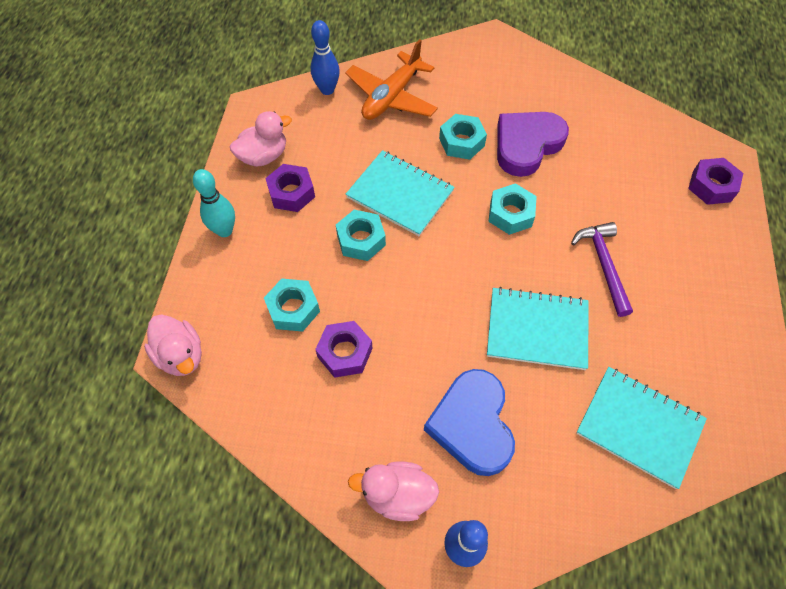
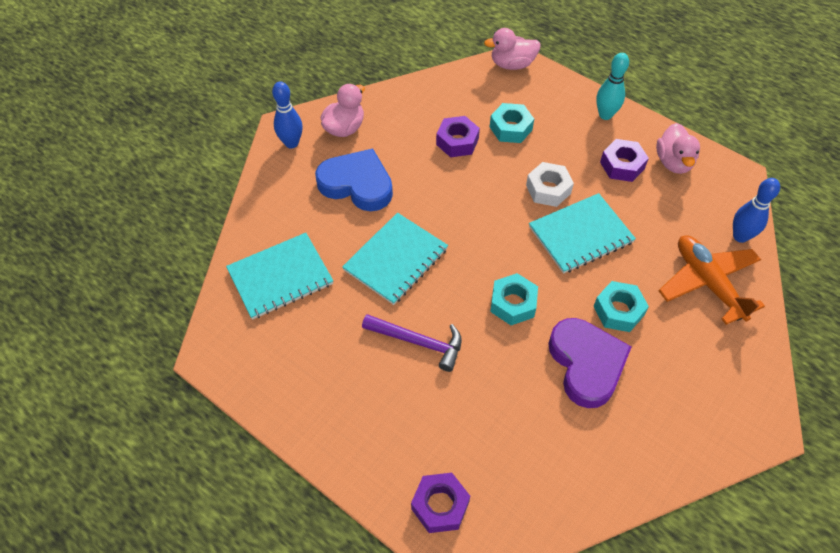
camera: 120 degrees right, 5 degrees down
(361, 240) = (548, 189): turquoise nut -> white nut

